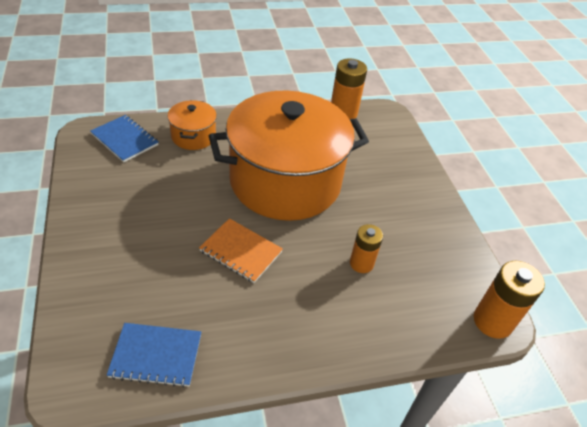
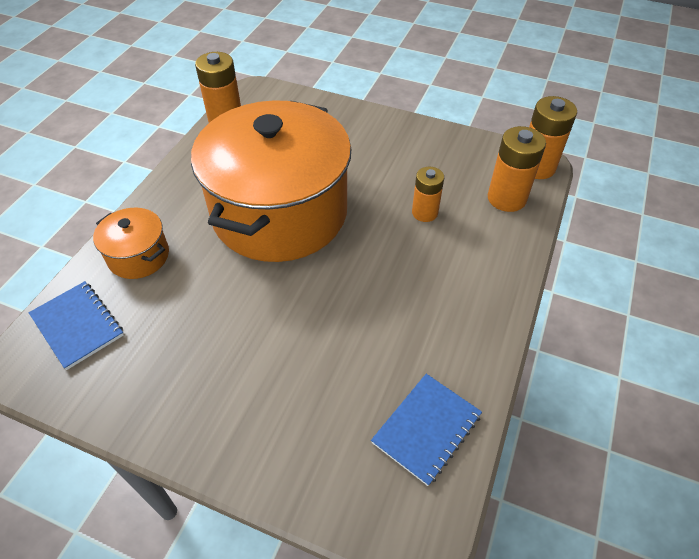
camera: 50 degrees left, 5 degrees up
(124, 140) = (77, 326): blue notebook -> blue notebook turned 60 degrees clockwise
(241, 251) = (344, 294): orange notebook -> none
(431, 313) = (506, 198): none -> orange battery

